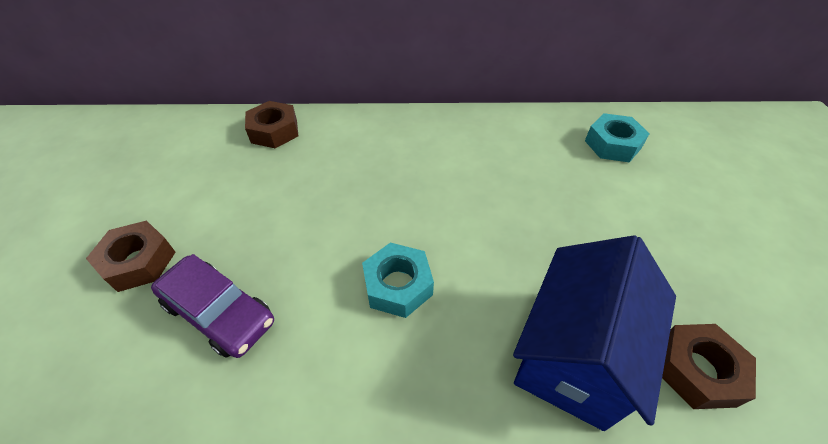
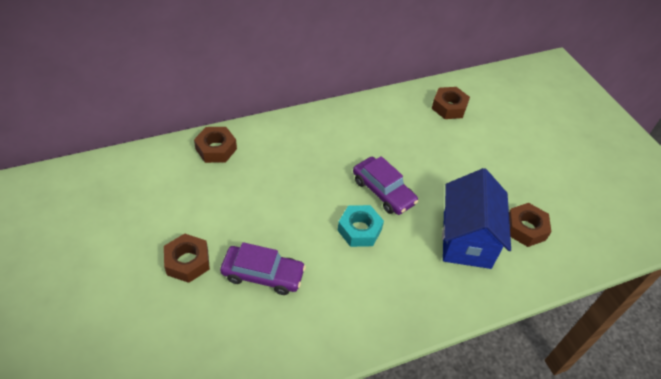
camera: 25 degrees left, 0 degrees up
(463, 236) = (383, 191): none -> purple car
(612, 144) = (449, 107): turquoise nut -> brown nut

